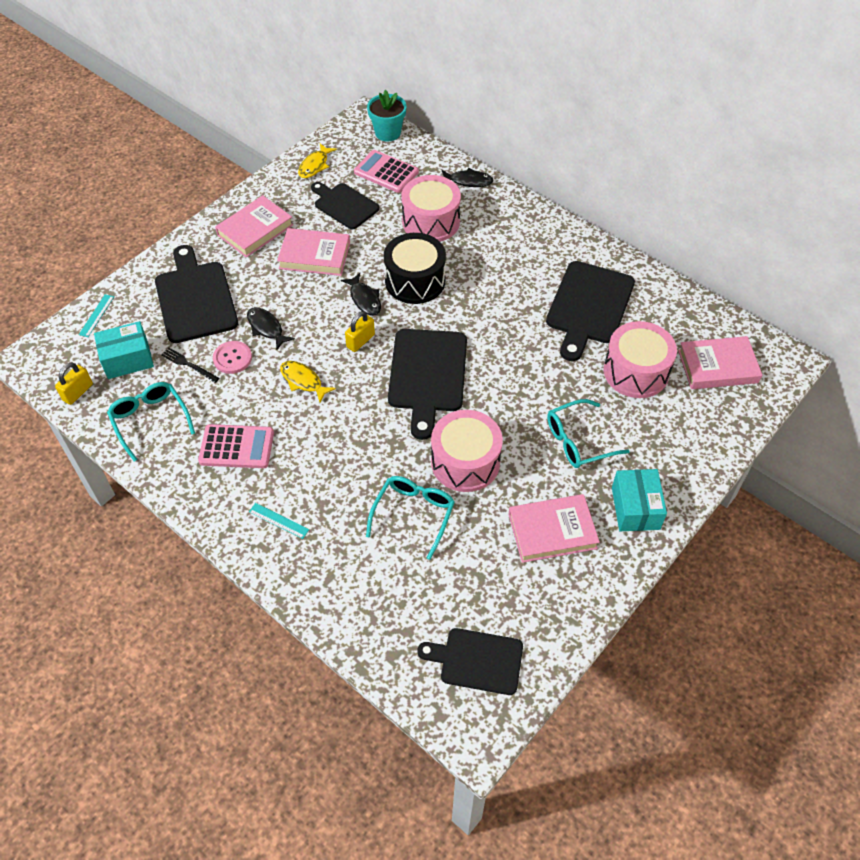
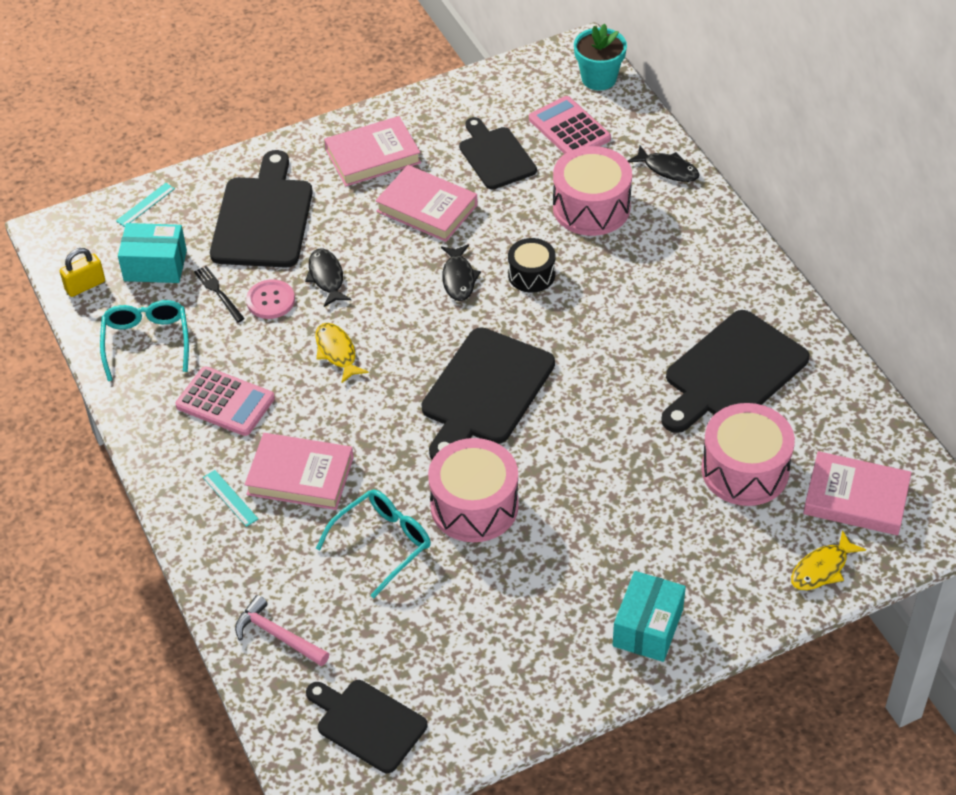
camera: 25 degrees right, 5 degrees down
(315, 165) = (485, 96): yellow fish -> yellow fish (822, 568)
(360, 341) = (427, 326): yellow padlock -> none
(371, 616) = (277, 635): none -> pink hammer
(415, 281) = (531, 275): black drum -> black drum, size x0.59
(552, 531) = (532, 618): pink book -> pink book (300, 476)
(578, 441) = (623, 527): turquoise glasses -> none

